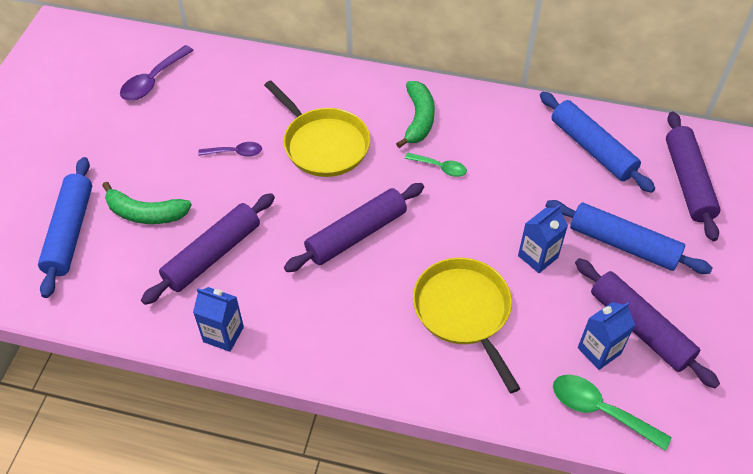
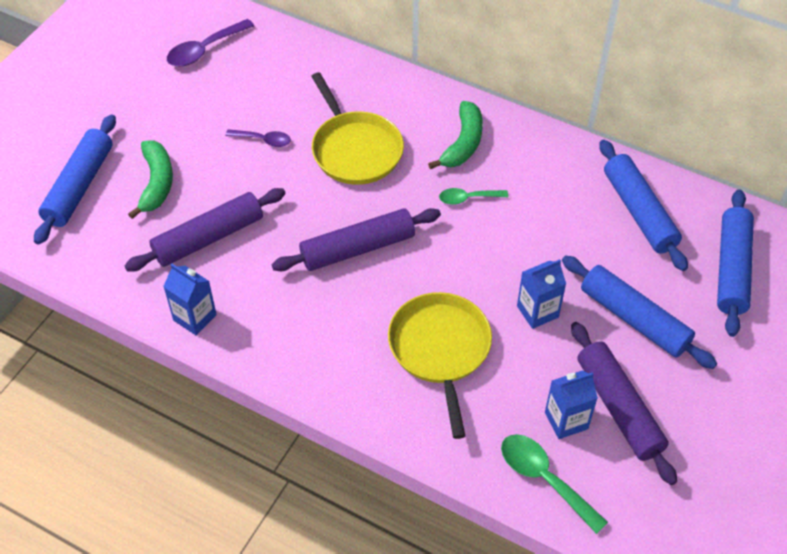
camera: 15 degrees right, 0 degrees up
(145, 213) = (156, 183): green banana -> green banana turned 120 degrees counterclockwise
(440, 167) = (468, 198): green spoon -> green spoon turned 135 degrees clockwise
(687, 181) = (731, 268): purple rolling pin -> blue rolling pin

